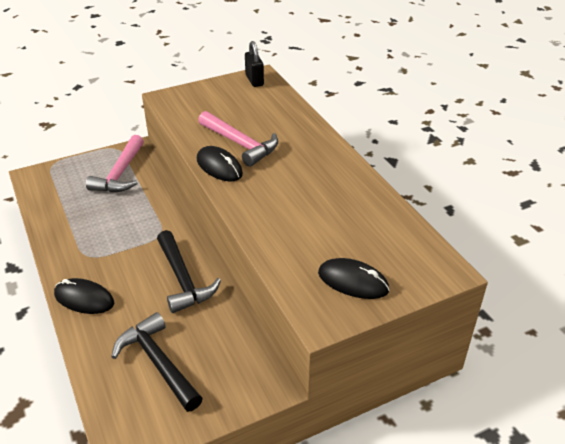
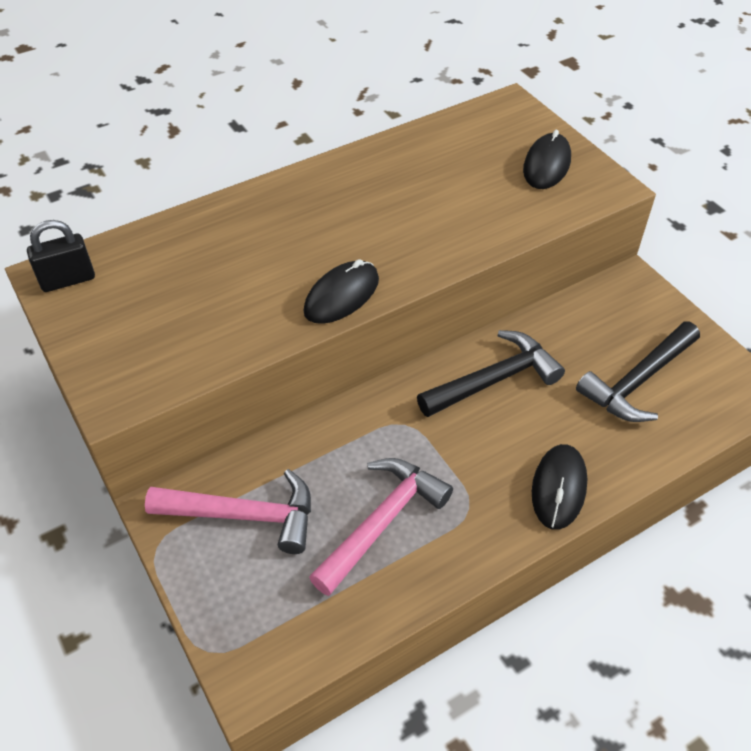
camera: 95 degrees left, 10 degrees up
(240, 144) = (278, 278): pink hammer -> pink hammer (382, 522)

